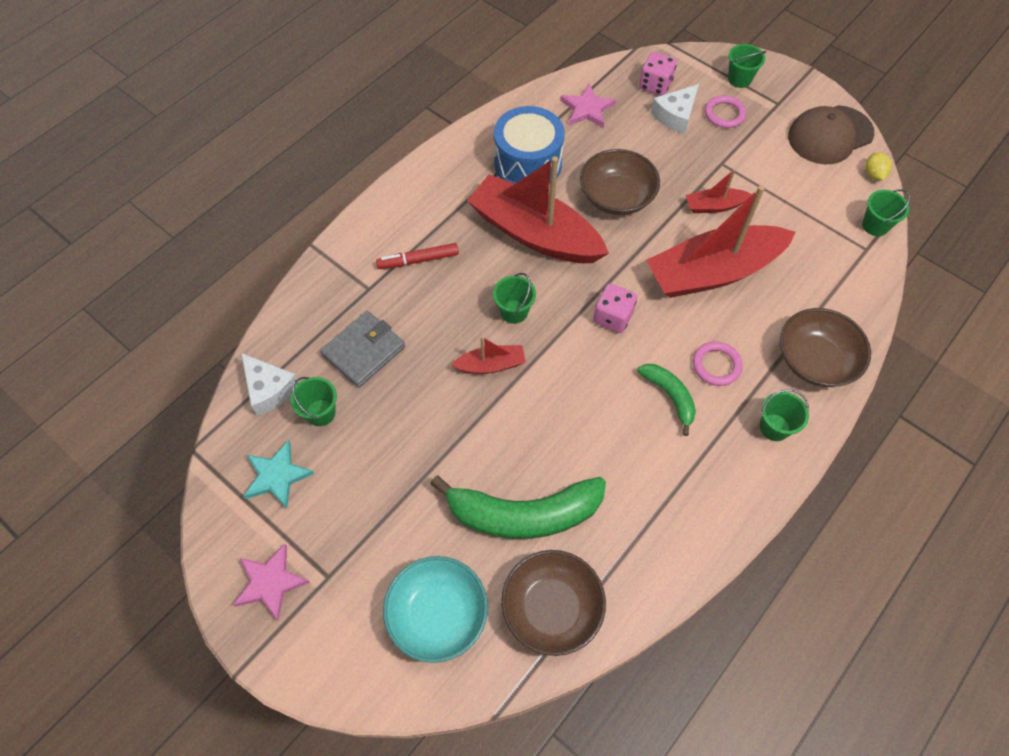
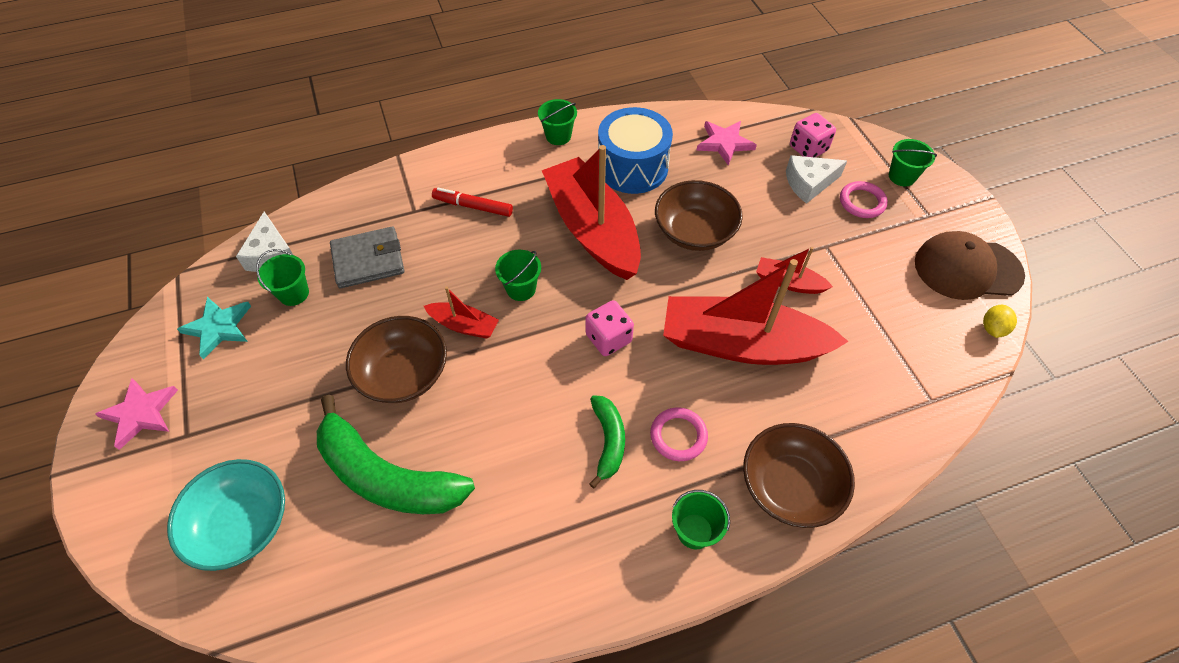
camera: 30 degrees right, 5 degrees down
(551, 608) = (341, 581): brown bowl -> brown bowl (403, 373)
(875, 225) = (959, 381): green bucket -> green bucket (558, 136)

